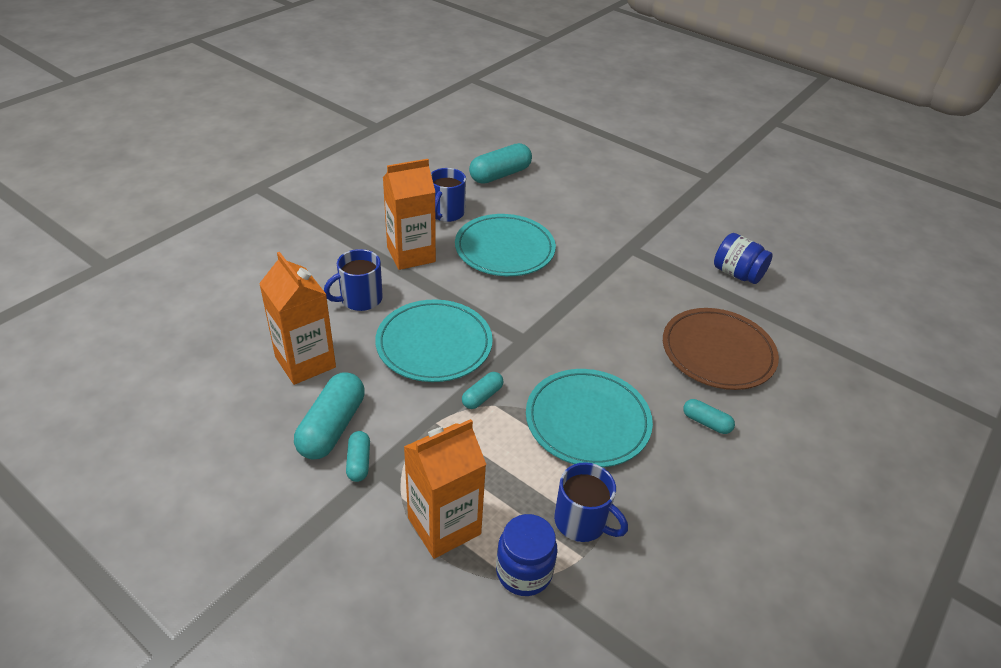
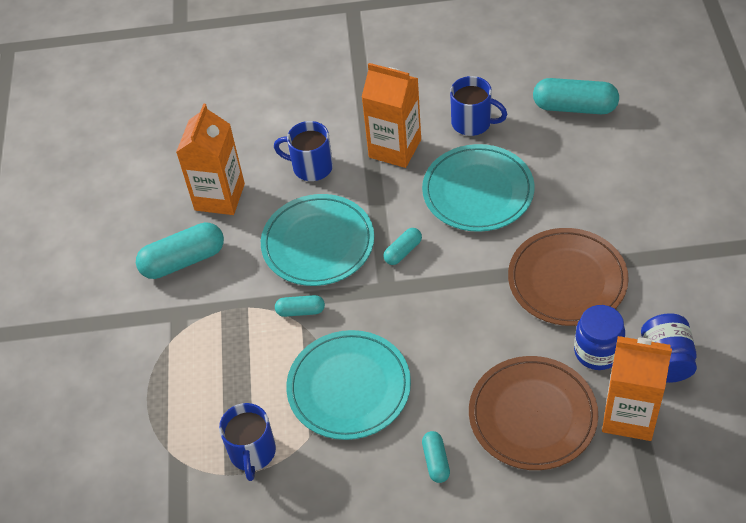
camera: 55 degrees right, 10 degrees up
(359, 462) = (171, 299): turquoise capsule -> turquoise capsule (403, 251)
(444, 526) = (170, 383): orange carton -> orange carton (629, 415)
(446, 213) = (473, 123): blue mug -> blue mug turned 135 degrees counterclockwise
(524, 572) = (179, 451): blue jar -> blue jar (597, 351)
(627, 266) = (567, 280): none -> brown plate

